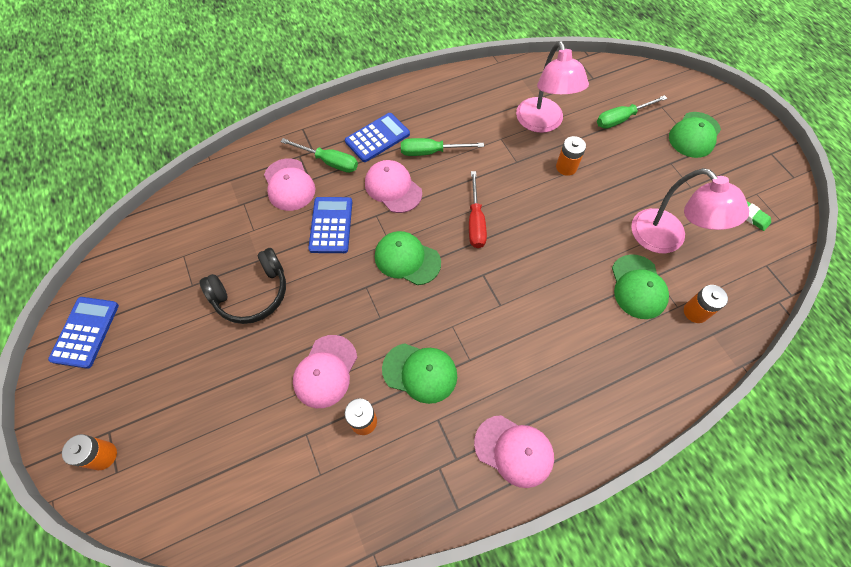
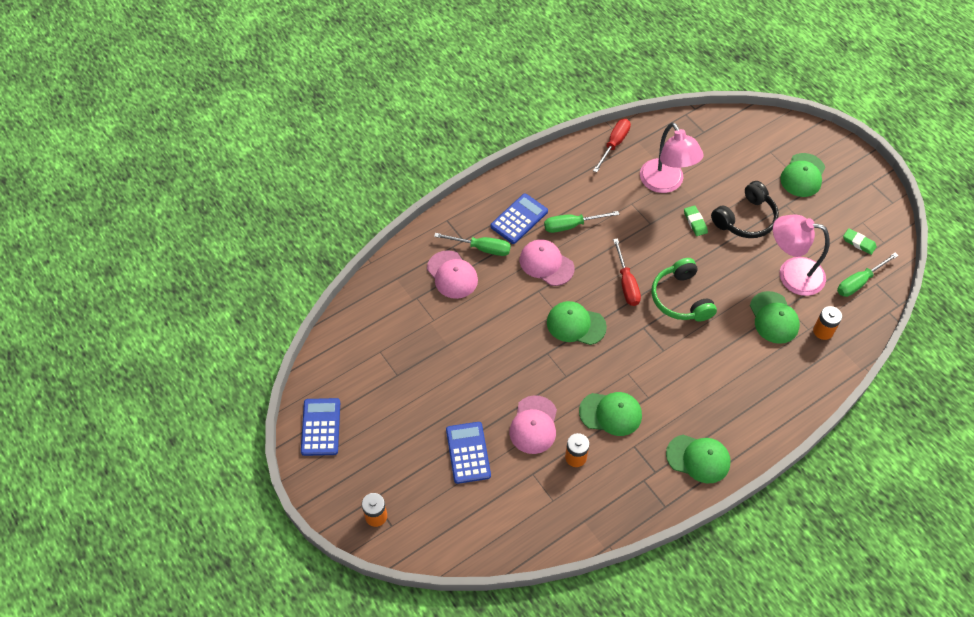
camera: 10 degrees left, 5 degrees down
(252, 293) = (451, 373): black headphones -> black headphones (745, 219)
(331, 225) = (501, 305): blue calculator -> blue calculator (468, 453)
(496, 78) = (614, 144): none -> red screwdriver
(514, 450) = (698, 458): pink cap -> green cap
(533, 248) = (681, 298): none -> green headphones
(566, 167) = (695, 222): orange battery -> green eraser
(621, 119) = (736, 169): green screwdriver -> green screwdriver (859, 282)
(666, 239) = (791, 274): pink lamp -> pink lamp turned 150 degrees clockwise

